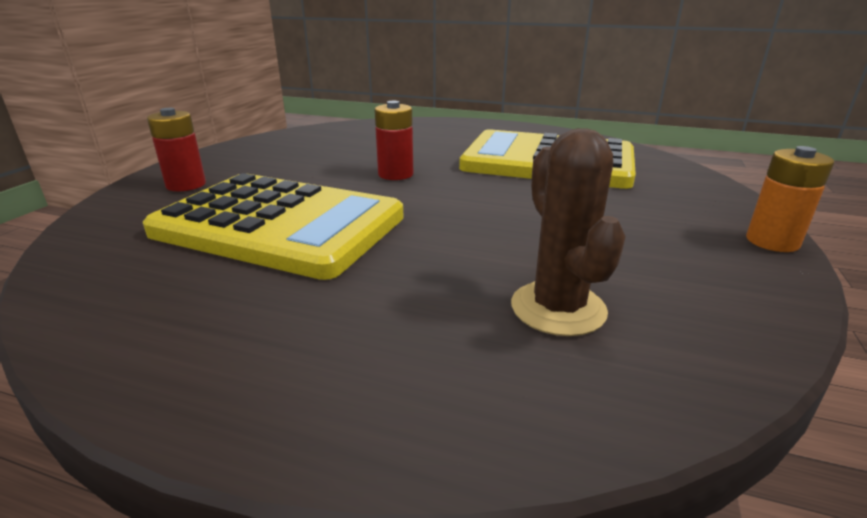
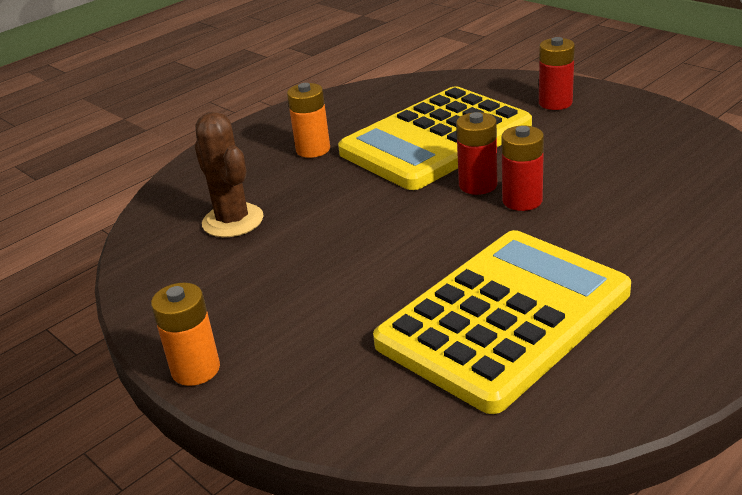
camera: 120 degrees right, 5 degrees up
(321, 305) = (313, 149): none -> orange battery
(377, 192) = (478, 185): none -> red battery
(558, 308) = (233, 221): brown cactus -> brown cactus turned 45 degrees clockwise

